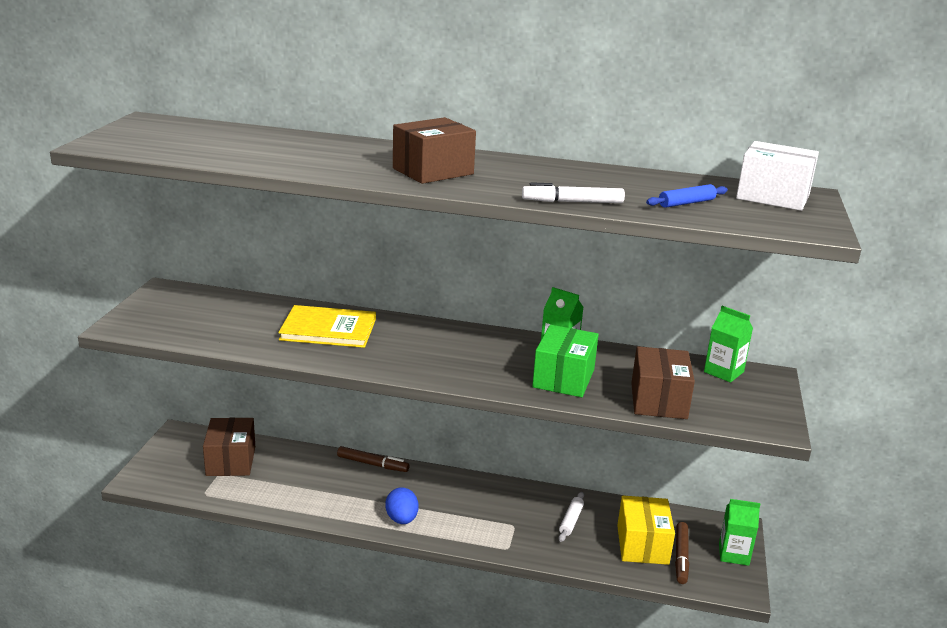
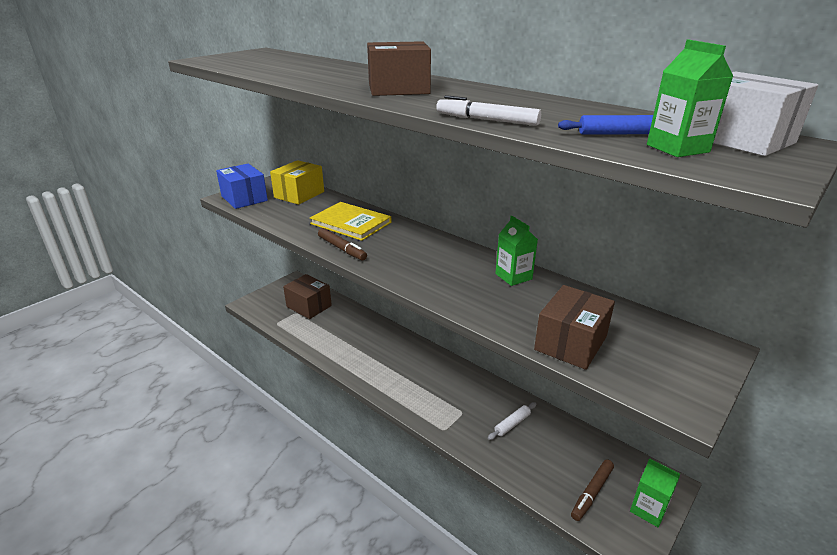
camera: 30 degrees right, 5 degrees up
(146, 324) = (244, 198): none -> blue box
(231, 461) = (309, 306): brown box -> brown box turned 75 degrees counterclockwise
(373, 464) = (395, 333): brown marker -> brown marker (342, 249)
(402, 519) = (383, 380): blue egg -> none
(563, 378) = (496, 300): green box -> none
(642, 545) = (562, 467): yellow box -> yellow box (299, 194)
(723, 372) = (666, 332): green carton -> green carton (677, 148)

